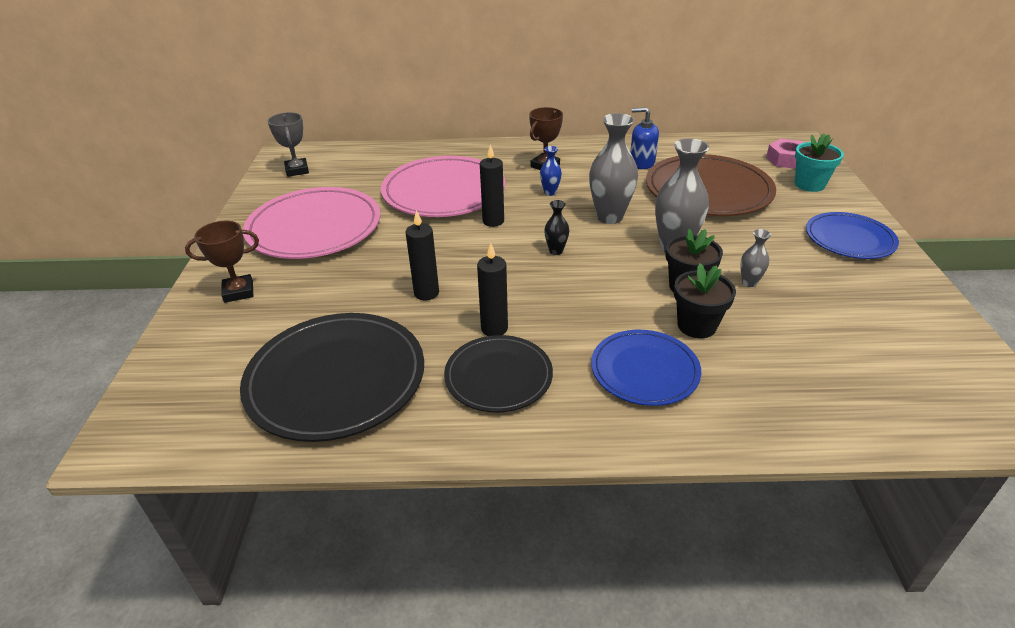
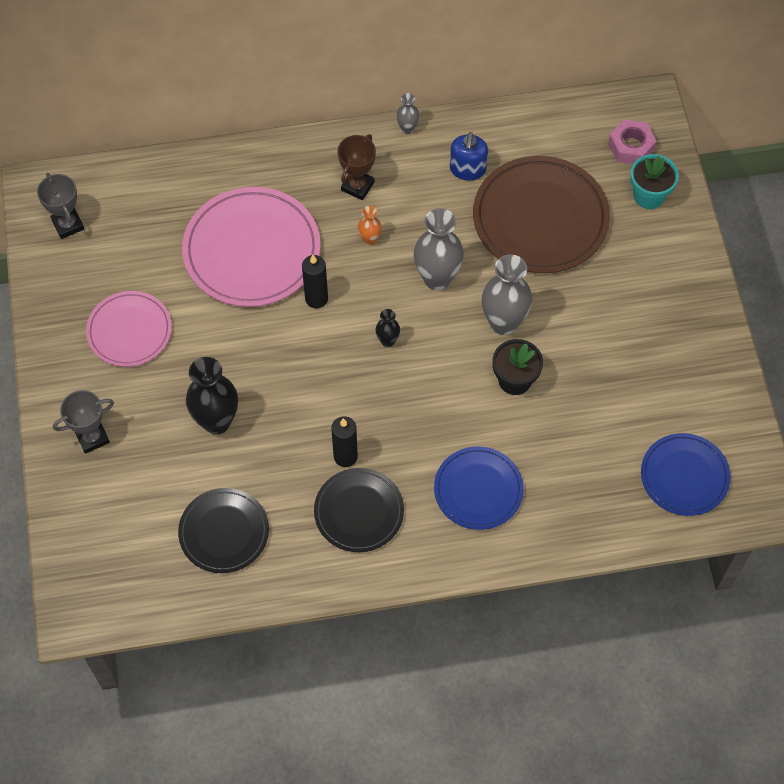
camera: 10 degrees left, 25 degrees up
(238, 292) = (92, 437): brown trophy -> grey trophy
(314, 228) = (129, 331): pink plate -> pink plate, size x0.60
(336, 379) = (224, 532): black plate -> black plate, size x0.60
(367, 291) = (217, 421): none -> black vase
(426, 293) = (273, 417): black candle -> none
(550, 192) = (369, 240): blue vase -> orange vase
(641, 163) = (467, 169): blue soap dispenser -> blue soap dispenser turned 90 degrees counterclockwise
(696, 326) = (522, 431): black flower pot -> none
(749, 282) = (571, 367): grey vase -> grey vase (407, 129)
(849, 239) = (674, 290): blue plate -> blue plate (684, 476)

